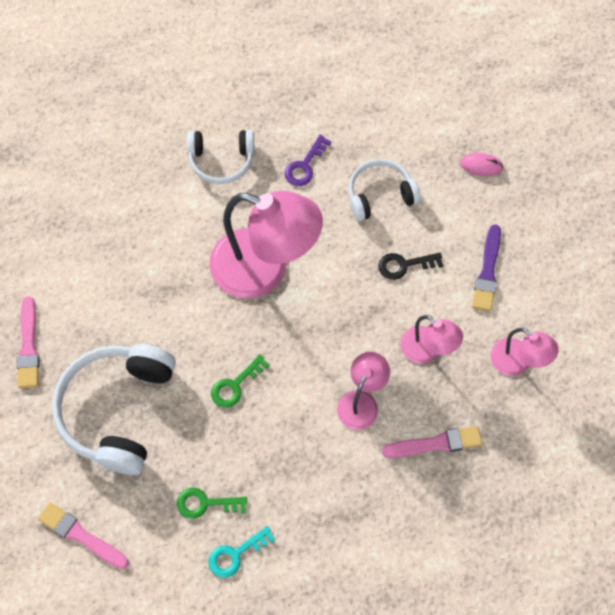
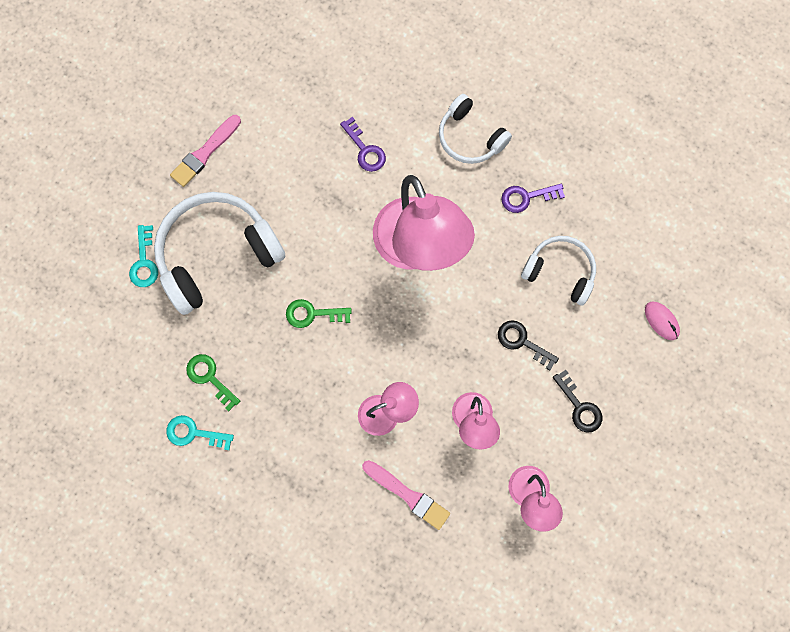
camera: 45 degrees right, 10 degrees up
(64, 469) = (144, 262): none -> turquoise key
(81, 535) = (111, 318): pink brush -> none
(152, 236) = (365, 150): none -> purple key
(487, 272) = (579, 406): purple brush -> black key

